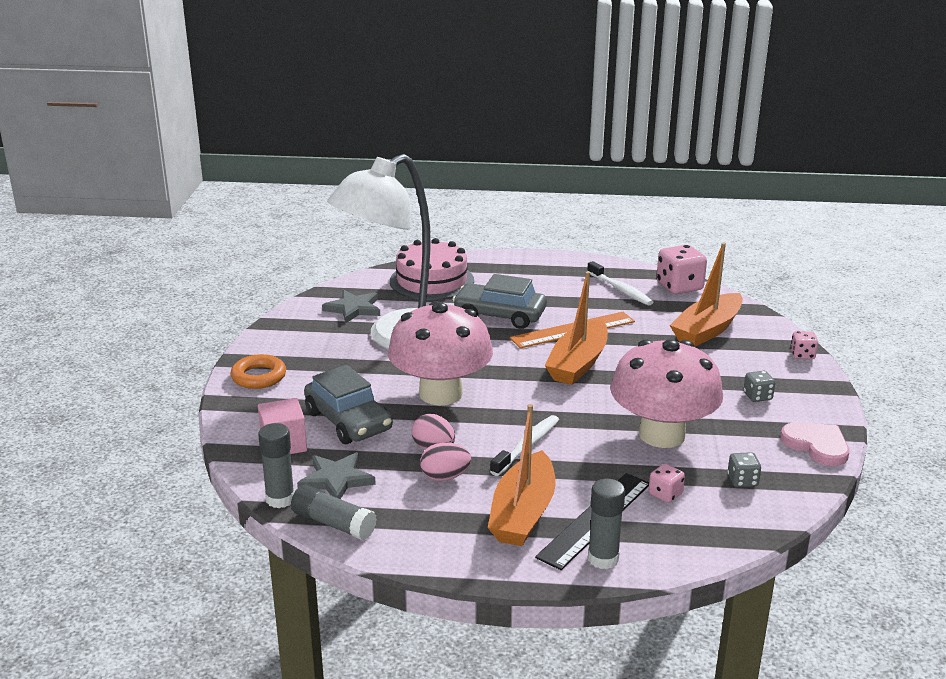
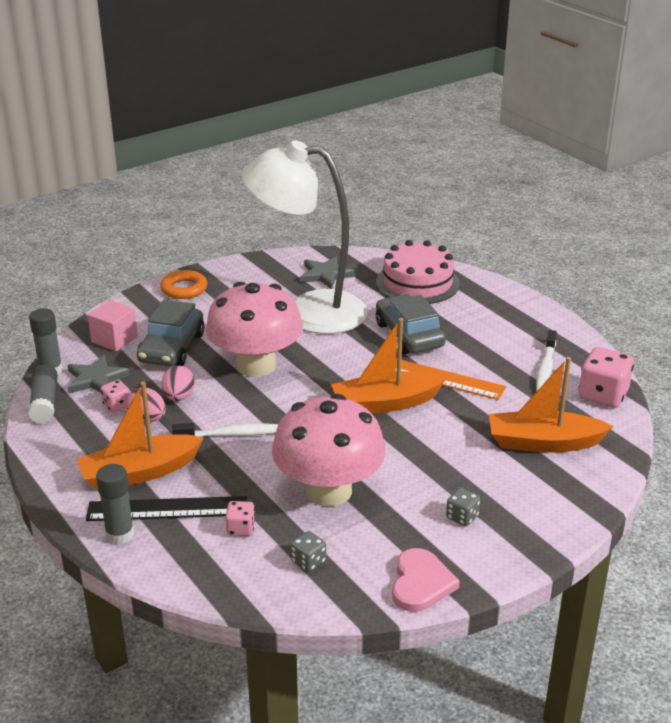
camera: 50 degrees right, 5 degrees up
(802, 355) = (579, 514): pink dice -> pink dice (117, 406)

